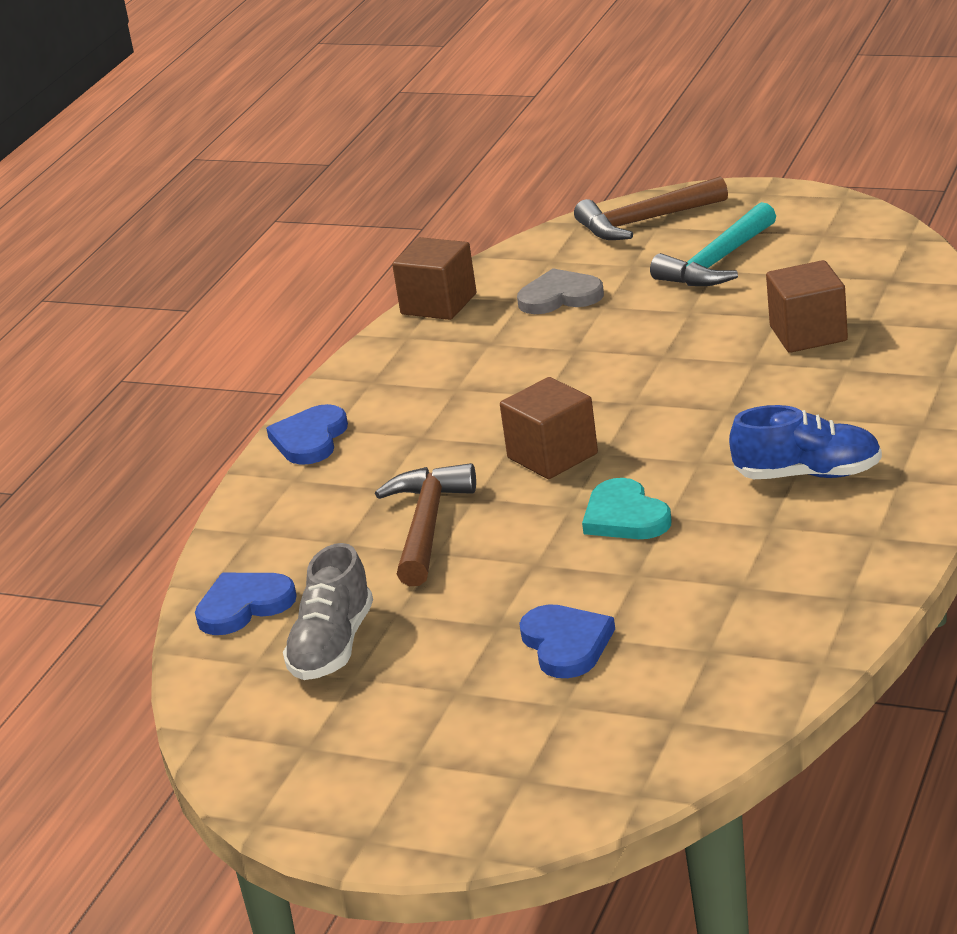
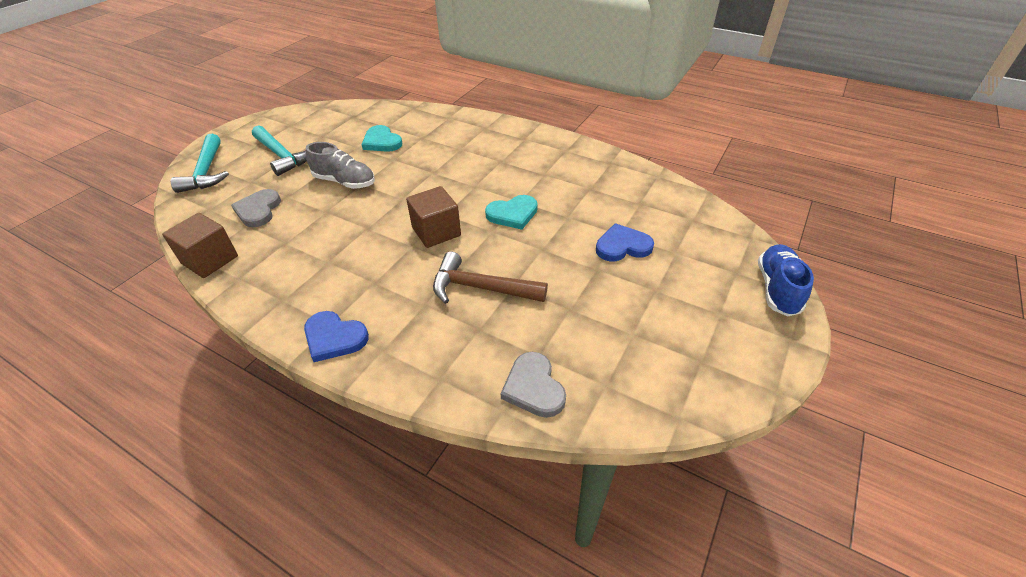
camera: 85 degrees left, 15 degrees up
(244, 606) = (533, 387): blue heart -> grey heart
(332, 646) = (597, 342): grey shoe -> grey shoe (345, 182)
(645, 221) = (206, 172): brown hammer -> turquoise hammer
(808, 334) = (382, 142): brown cube -> turquoise heart
(808, 474) = (507, 159): blue shoe -> blue shoe (777, 289)

